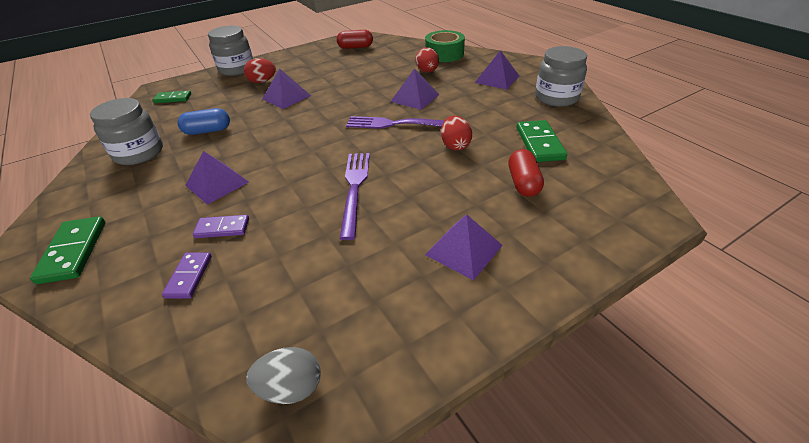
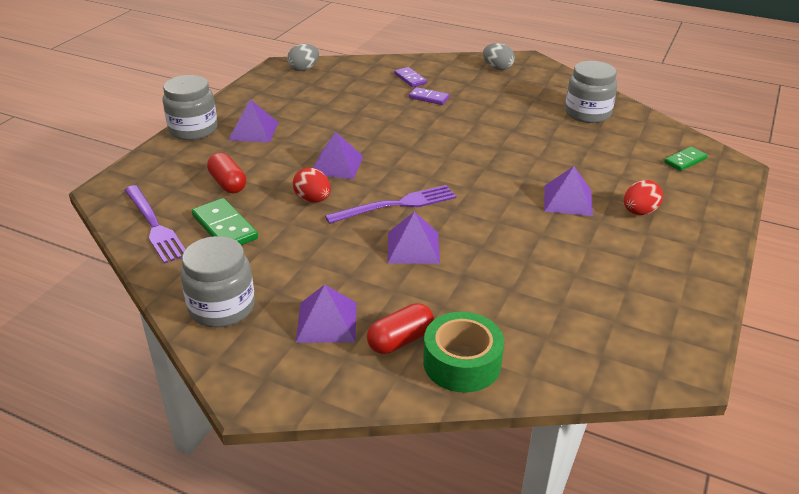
camera: 145 degrees right, 5 degrees down
(73, 251) = (497, 68): green domino -> grey egg
(208, 131) = (571, 144): blue capsule -> none
(217, 183) = (480, 115): purple pyramid -> purple pyramid (337, 165)
(222, 228) = (429, 98): purple domino -> purple domino turned 60 degrees clockwise
(236, 69) = (714, 220): grey jar -> grey jar (193, 130)
(354, 189) = (368, 141): purple fork -> purple fork (154, 226)
(355, 47) = (636, 329): red capsule -> red capsule (400, 340)
(427, 71) = (446, 304): red egg -> none

